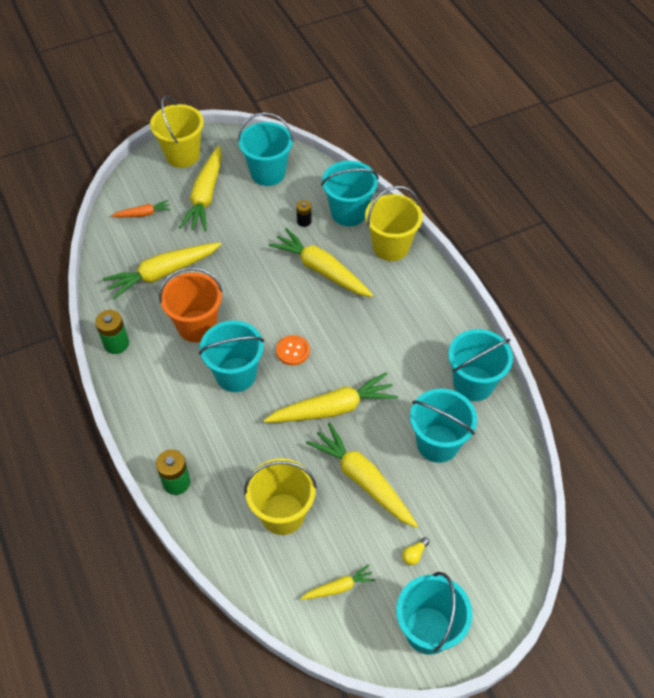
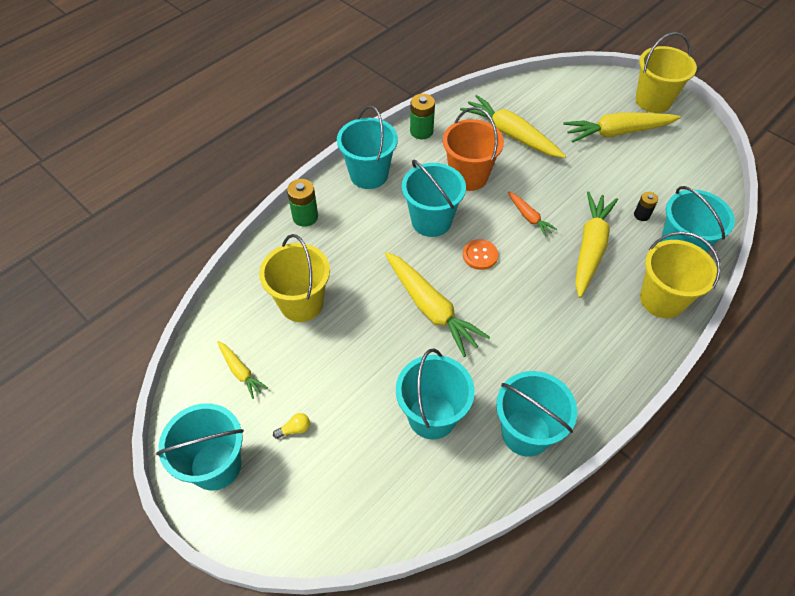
camera: 70 degrees right, 0 degrees up
(143, 214) = (566, 99): orange carrot -> orange carrot (529, 217)
(268, 173) = (681, 167): turquoise bucket -> turquoise bucket (369, 175)
(363, 480) = (361, 358): yellow carrot -> none
(414, 554) = (294, 429): yellow light bulb -> yellow light bulb turned 135 degrees clockwise

